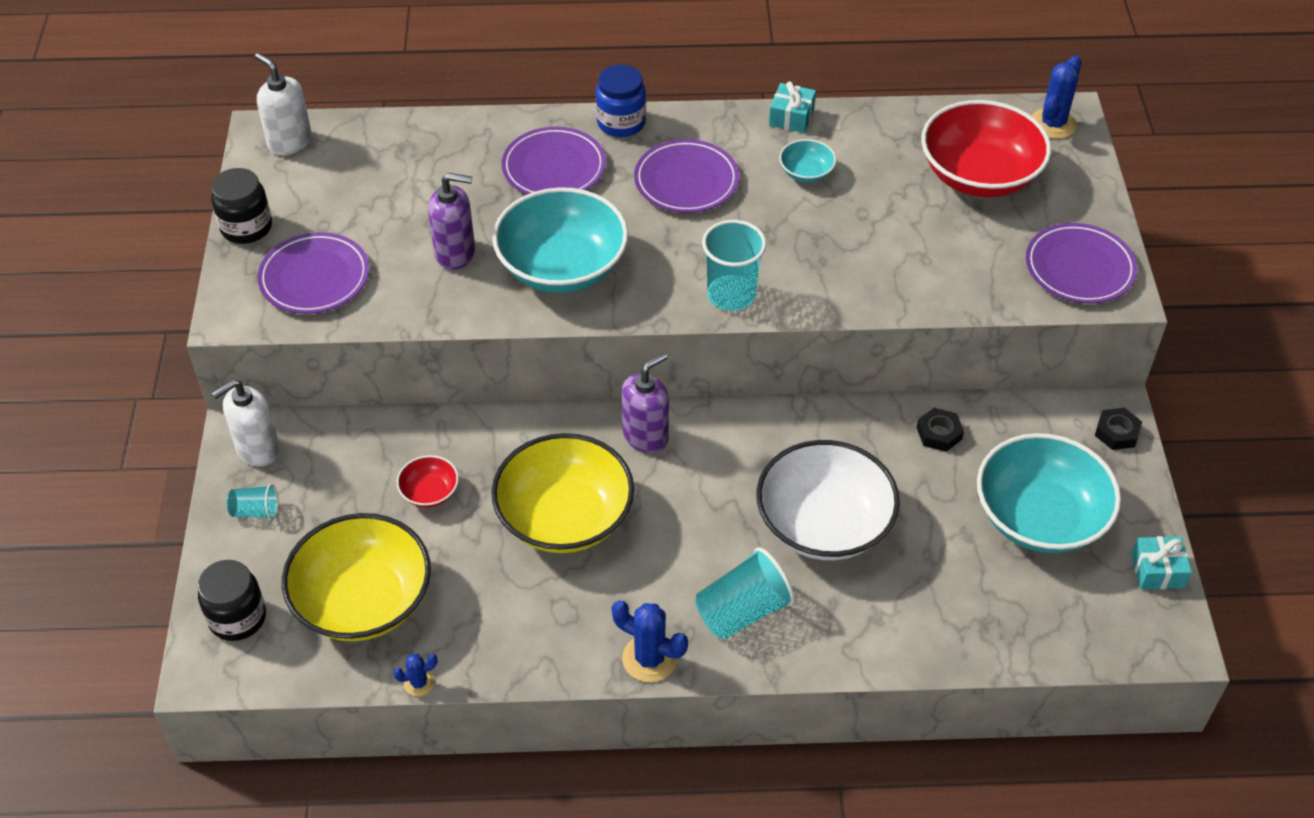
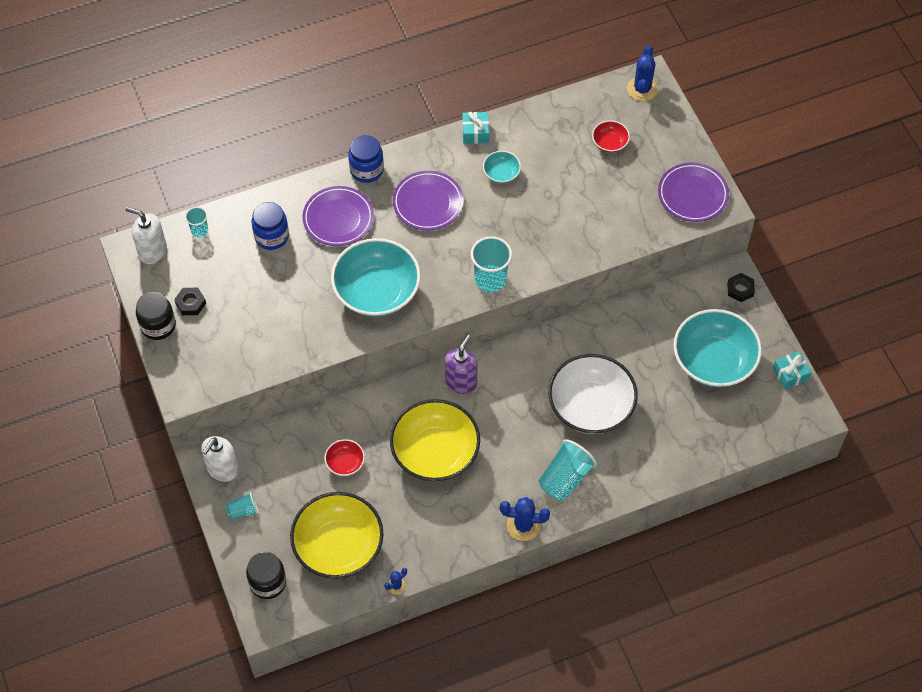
camera: 20 degrees left, 10 degrees up
(314, 278) = (222, 349): purple plate -> none
(363, 134) = (199, 230): none -> turquoise cup
(454, 165) = (271, 236): none -> blue jar
(455, 253) = (304, 303): purple soap dispenser -> none
(939, 433) = (636, 323): black nut -> black nut (190, 303)
(979, 175) = (610, 143): red bowl -> red bowl, size x0.45

